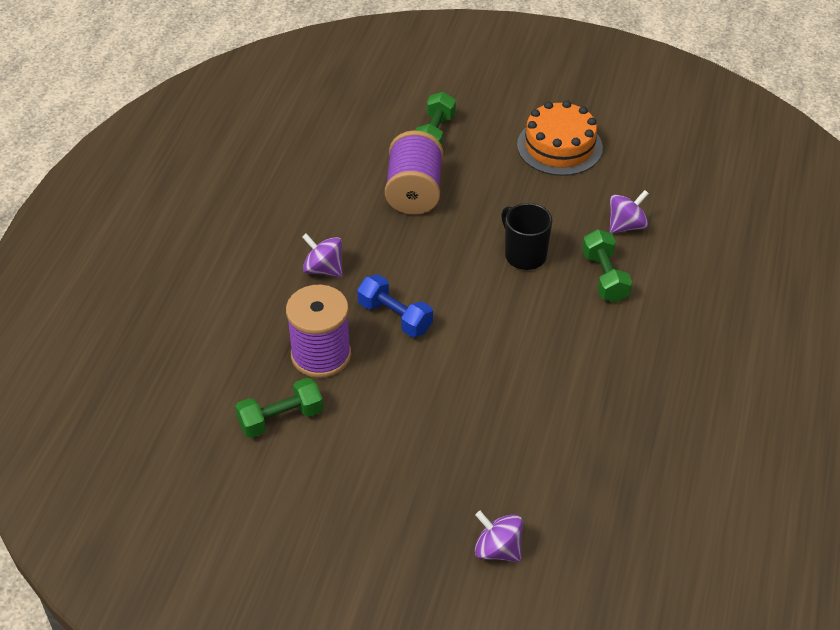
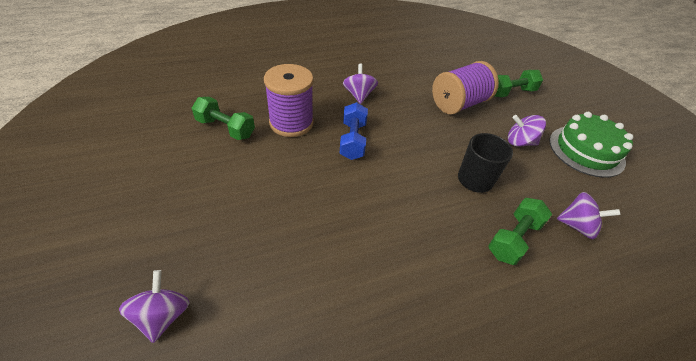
camera: 50 degrees right, 0 degrees up
(508, 186) = (520, 142): none -> purple spinning top
(559, 146) = (586, 150): orange cake -> green cake

